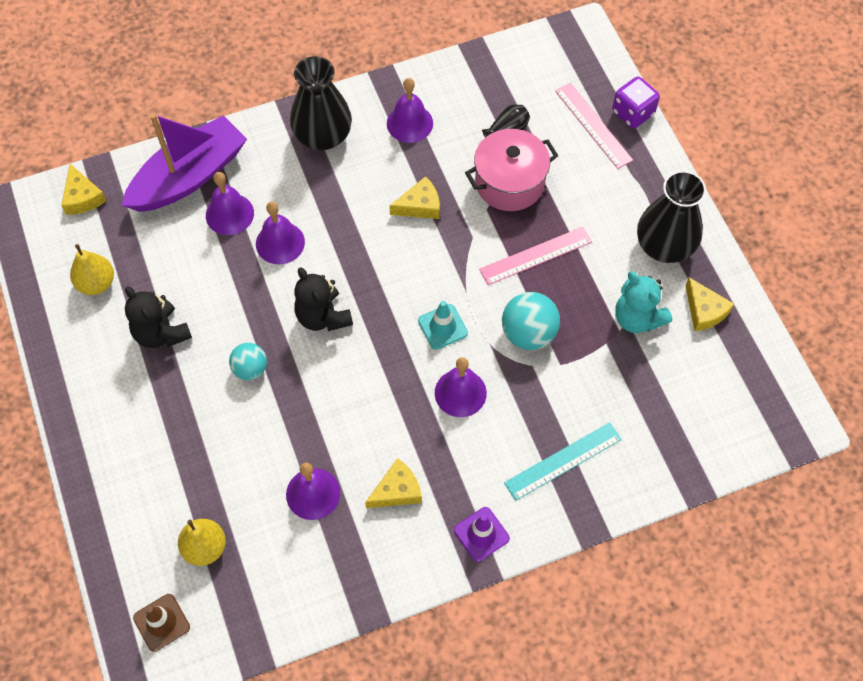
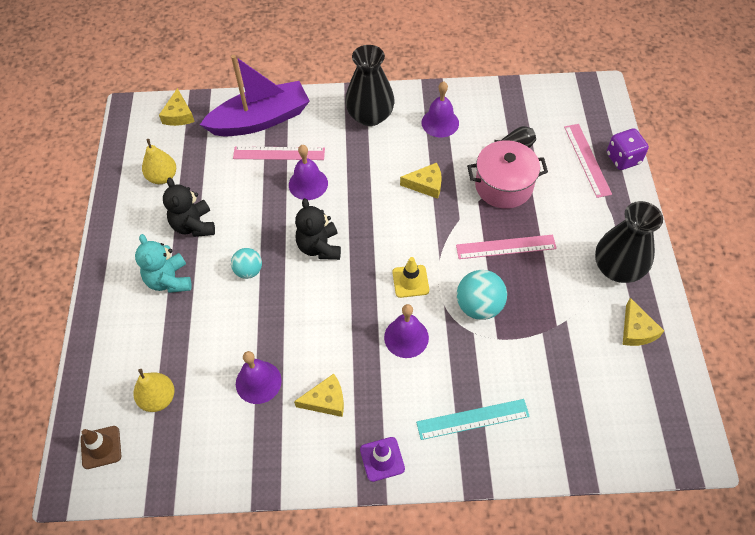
camera: 20 degrees right, 5 degrees down
(229, 214) = (279, 153): purple bell -> pink ruler
(442, 327) = (410, 281): turquoise traffic cone -> yellow traffic cone
(637, 318) = (575, 320): turquoise teddy bear -> turquoise teddy bear (169, 280)

